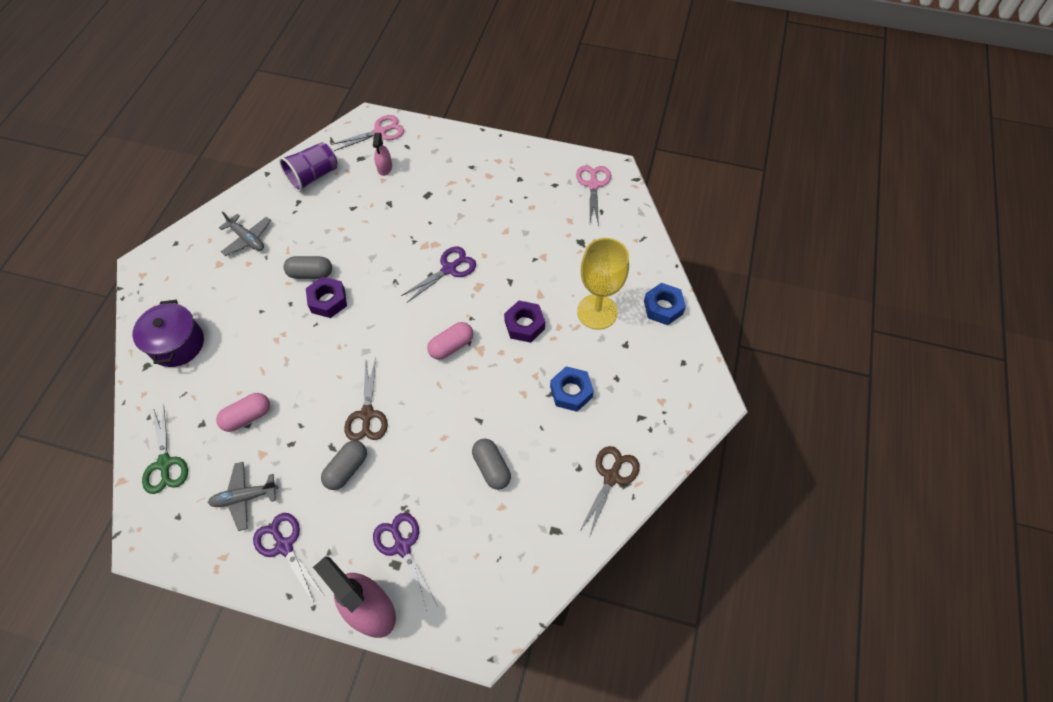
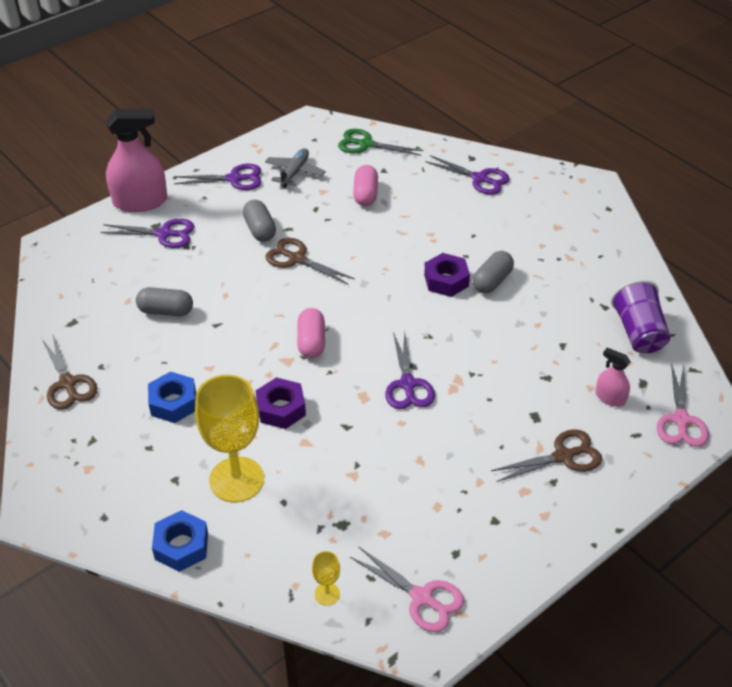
camera: 125 degrees right, 15 degrees down
(177, 344) = (479, 179): purple pot -> purple scissors
(247, 239) = (576, 254): grey plane -> none
(449, 170) = (563, 456): none -> brown scissors
(627, 223) = (327, 594): none -> yellow goblet

